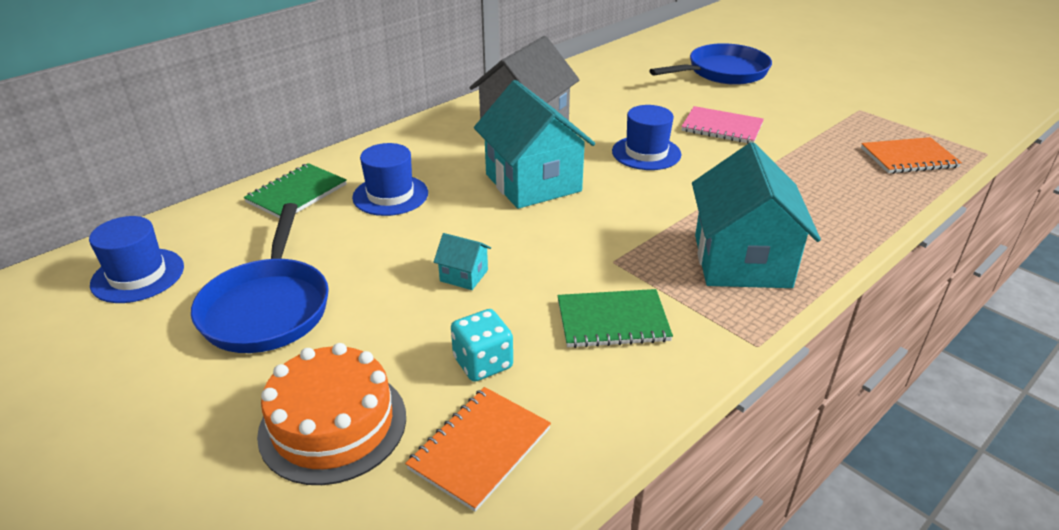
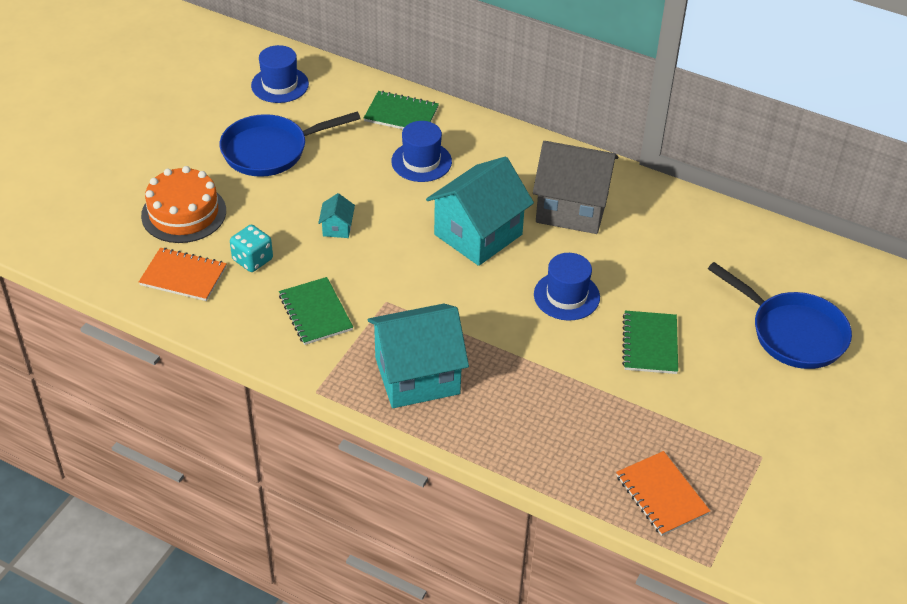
camera: 70 degrees right, 10 degrees up
(722, 127) = (650, 344): pink notebook -> green notebook

